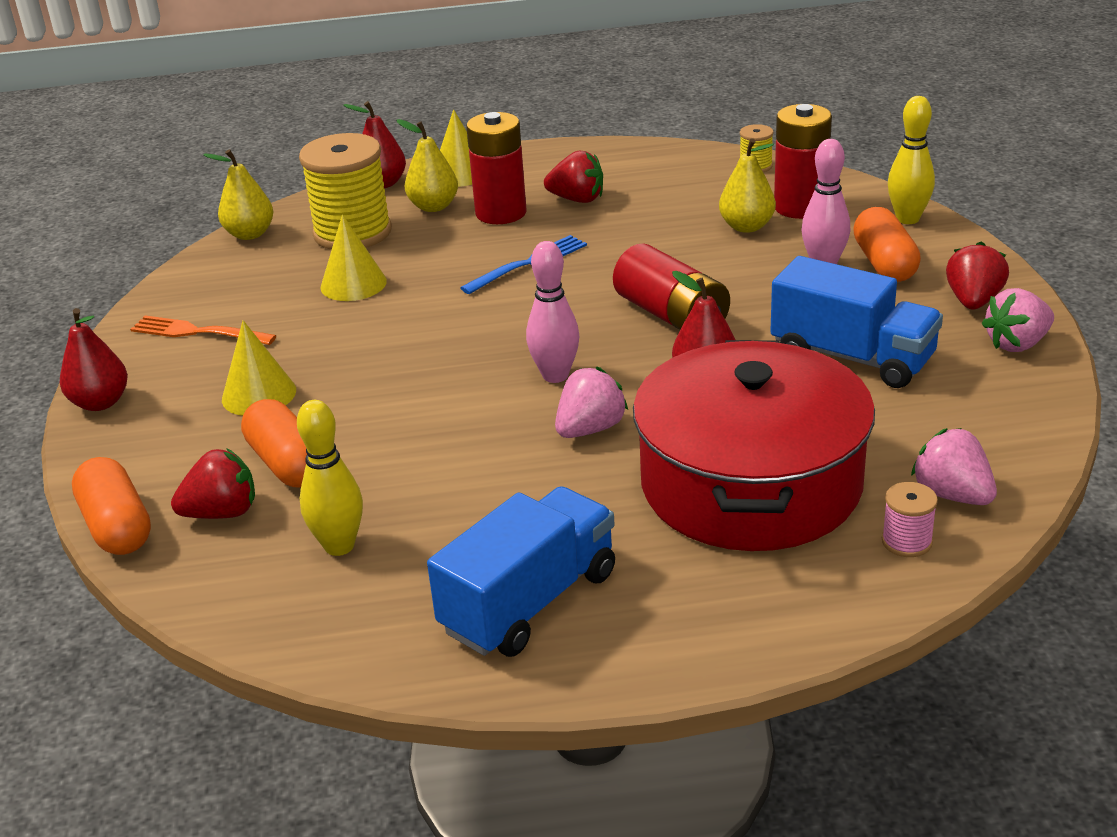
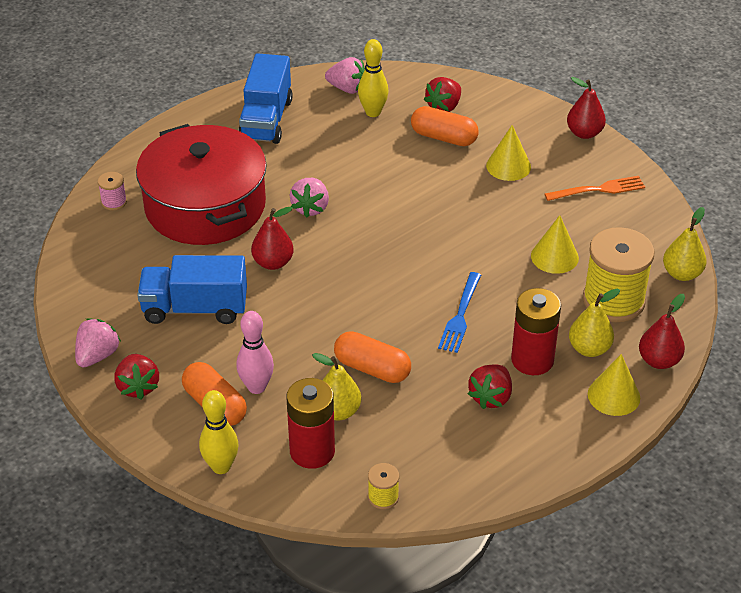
camera: 145 degrees right, 10 degrees up
(117, 526) = (483, 86): orange capsule -> orange capsule (372, 368)
(555, 375) = (359, 234): pink bowling pin -> none
(577, 199) = (491, 397): red strawberry -> red strawberry turned 45 degrees counterclockwise
(671, 316) = (327, 303): red battery -> none
(952, 494) = (101, 234): pink strawberry -> pink strawberry (347, 88)

